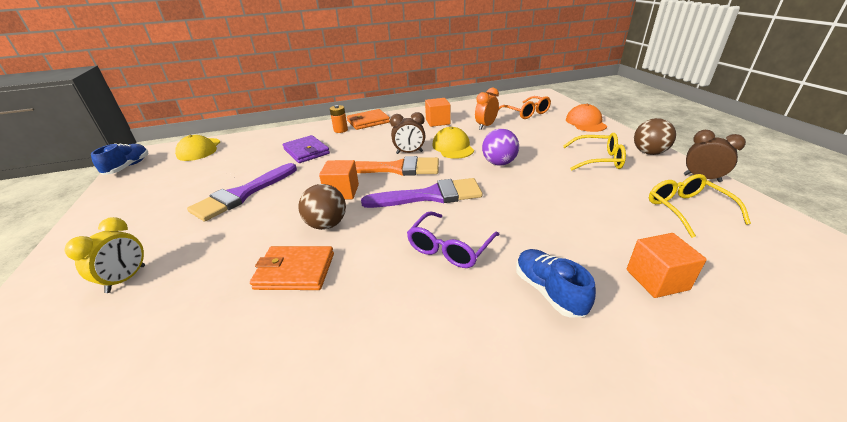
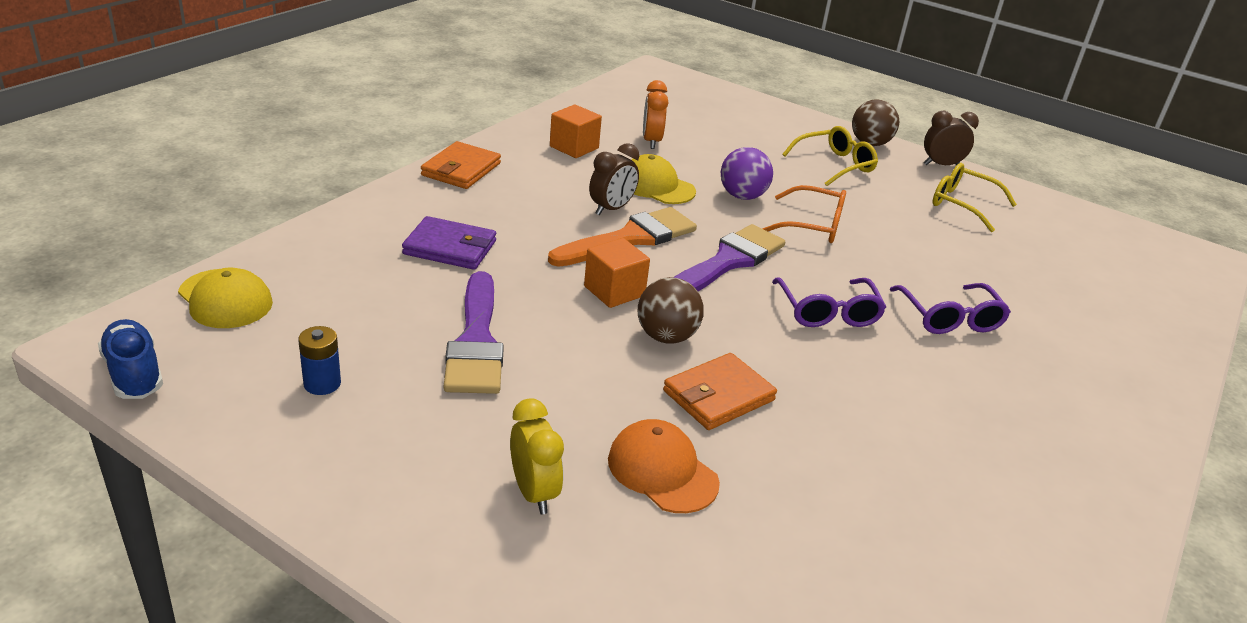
camera: 45 degrees left, 0 degrees up
(163, 191) = (322, 384): none -> blue battery
(340, 130) = (440, 196): orange battery -> none
(526, 113) = (675, 108): orange glasses -> orange glasses (813, 226)
(548, 291) = (950, 318): blue shoe -> purple glasses
(585, 122) = (763, 111): orange cap -> orange cap (662, 471)
(657, 279) = (1005, 278): orange cube -> none

